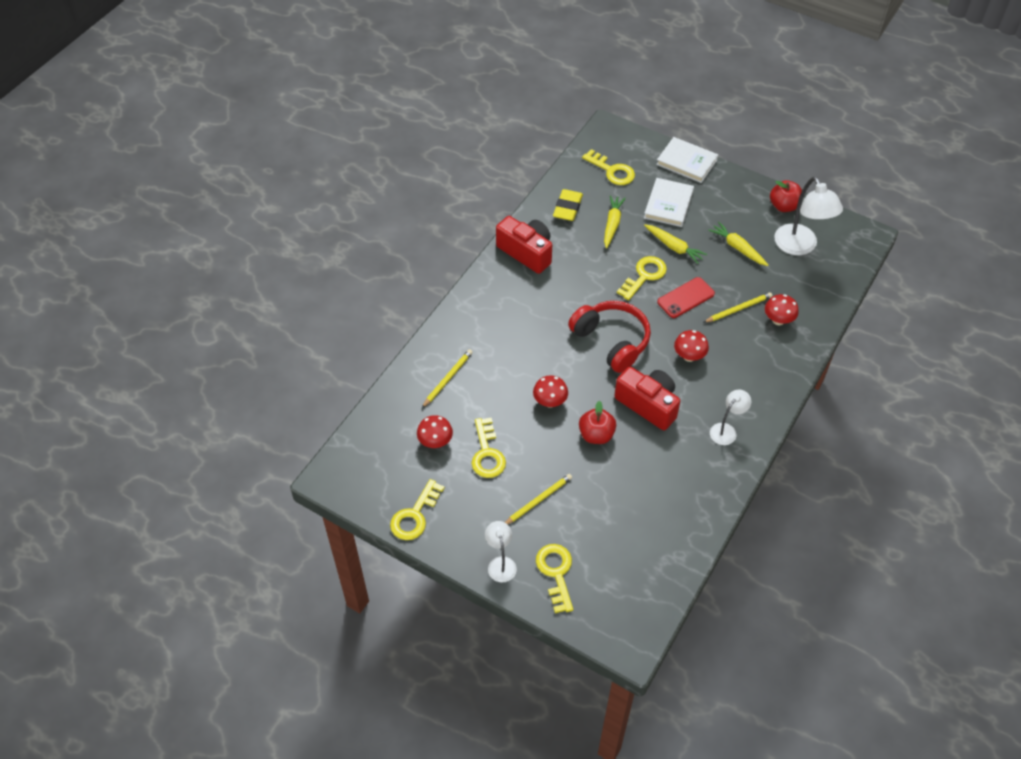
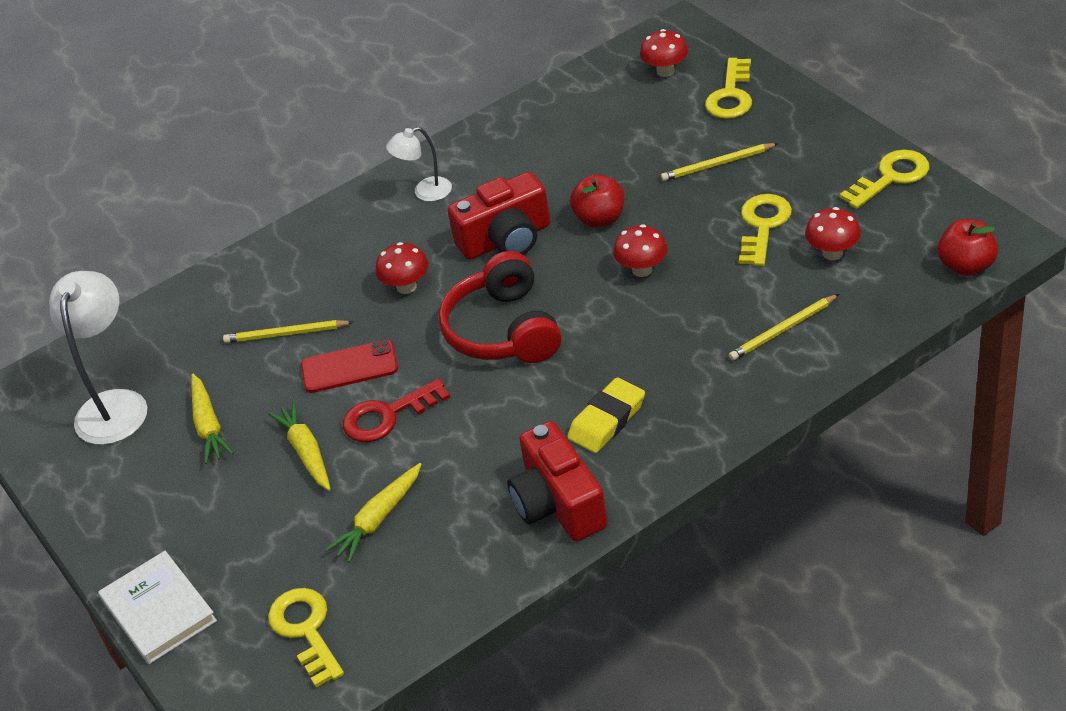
camera: 150 degrees left, 10 degrees down
(500, 563) = (795, 114): white lamp -> none
(567, 208) = (436, 573): yellow eraser -> yellow eraser (607, 420)
(644, 276) = (387, 415): yellow key -> red key
(648, 404) = (506, 240): red camera -> red camera turned 90 degrees counterclockwise
(668, 204) = (256, 531): white book -> none
(778, 320) = (244, 307): red mushroom -> red mushroom (665, 71)
(783, 206) = (75, 479): red apple -> red apple (966, 266)

